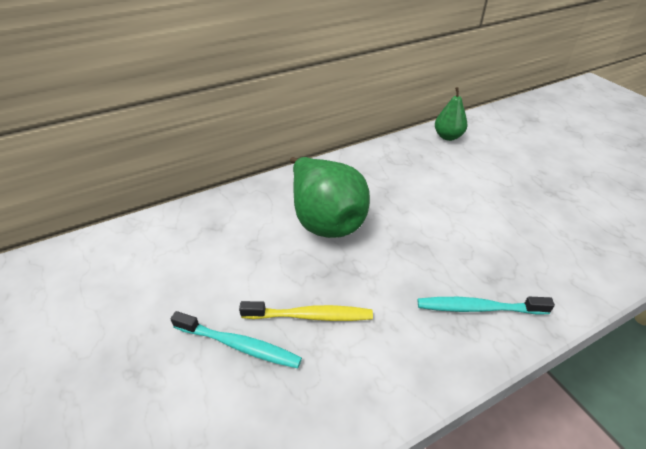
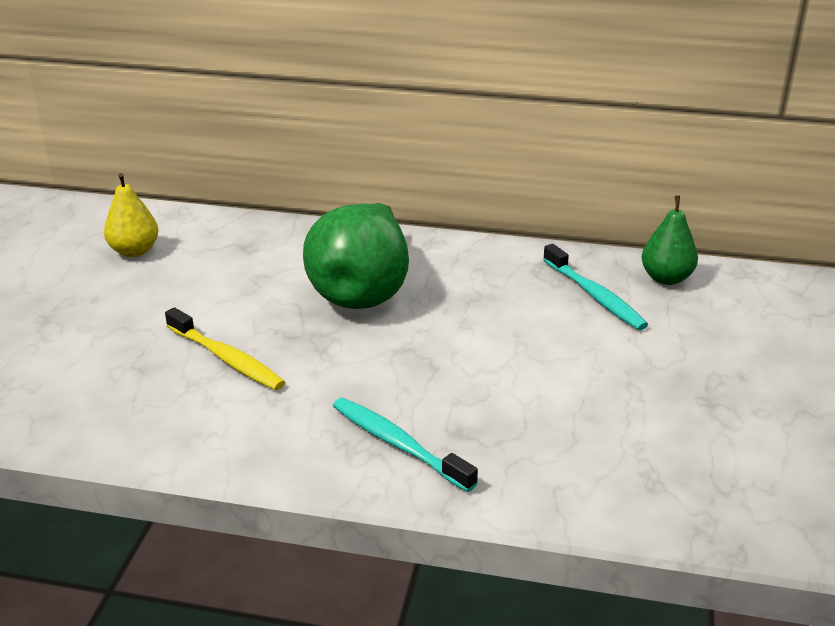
camera: 40 degrees right, 10 degrees down
(136, 272) = (134, 251): none -> yellow pear
(239, 345) = (140, 345): turquoise toothbrush -> turquoise toothbrush (594, 296)

